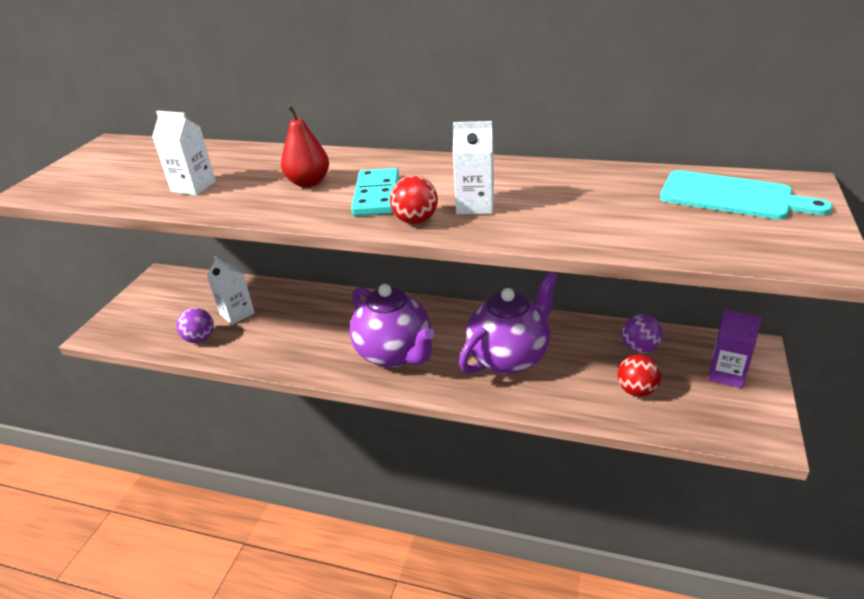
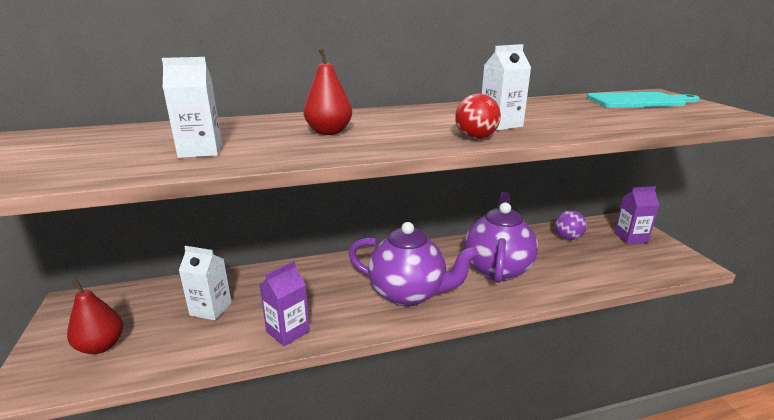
camera: 35 degrees left, 10 degrees down
(152, 319) = (101, 346): none -> red pear
(200, 339) = (187, 345): purple ball -> none
(271, 353) = (288, 331): none -> purple carton
(377, 195) = (410, 130): turquoise domino -> none
(636, 390) = (599, 262): red ball -> none

